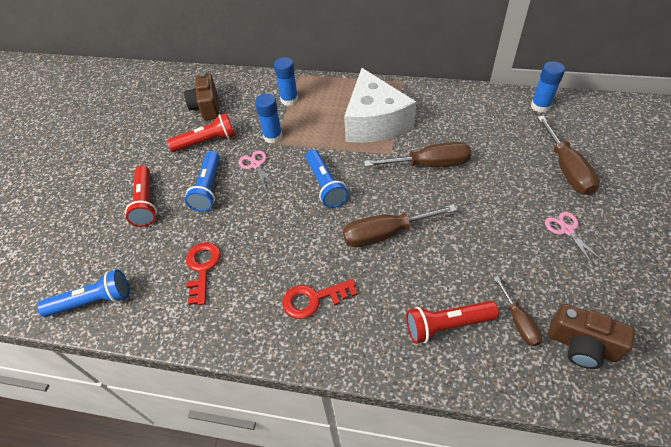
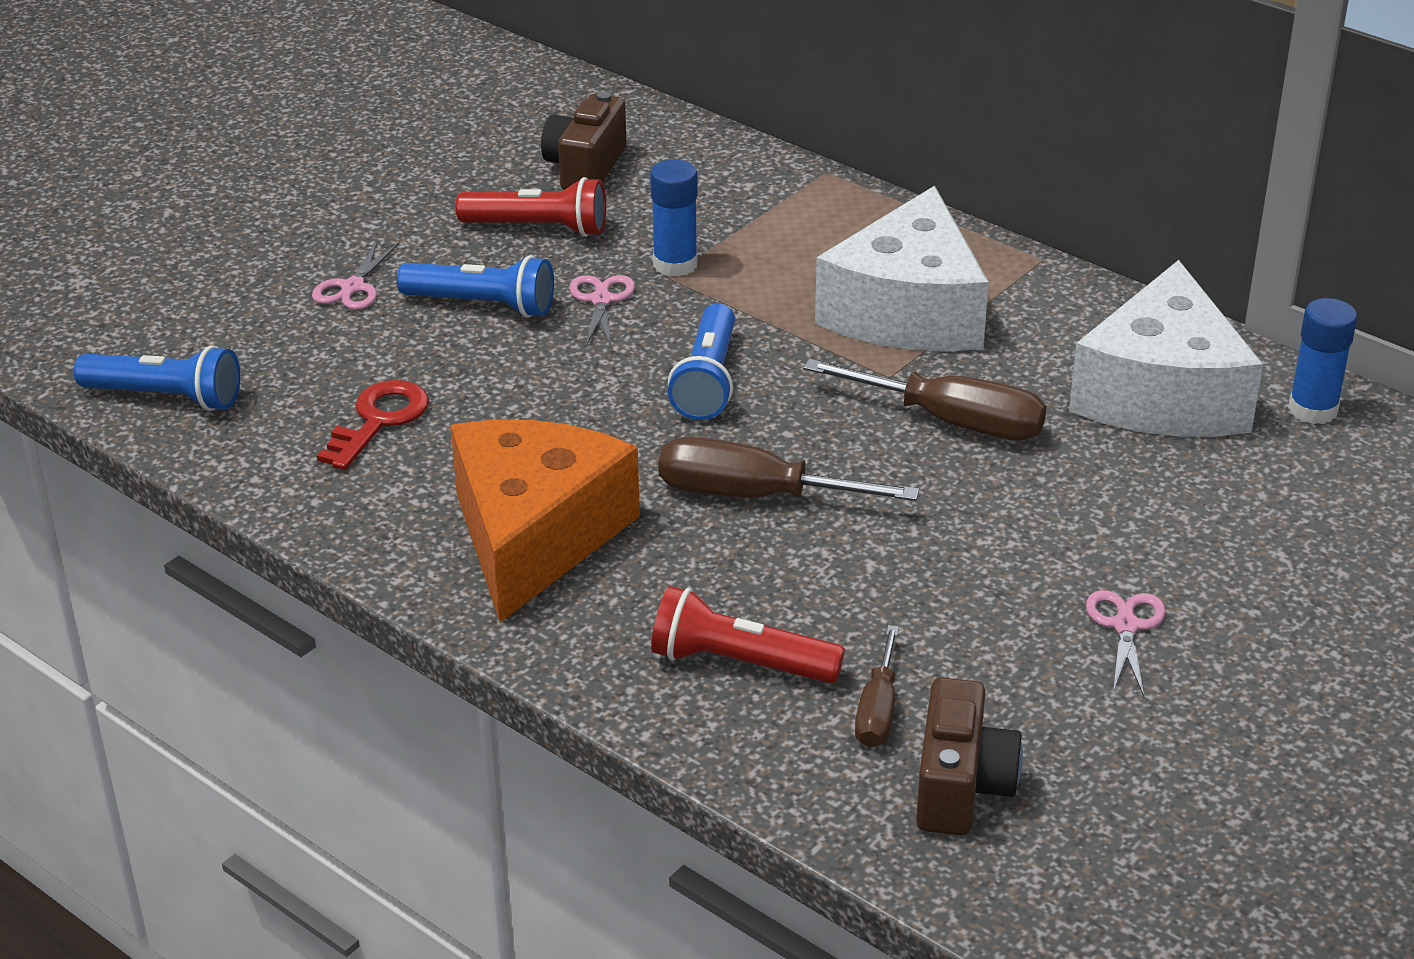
camera: 25 degrees right, 15 degrees down
(146, 203) = (352, 287): red flashlight -> pink scissors
(208, 188) = (482, 305): blue flashlight -> blue flashlight turned 105 degrees counterclockwise
(289, 100) = (765, 211): blue glue stick -> none
(313, 299) = (535, 537): red key -> orange cheese
(488, 120) = (1162, 393): none -> white cheese
(566, 169) = (1241, 535): brown screwdriver -> none
(581, 345) = (961, 786): brown camera -> brown camera turned 135 degrees counterclockwise

